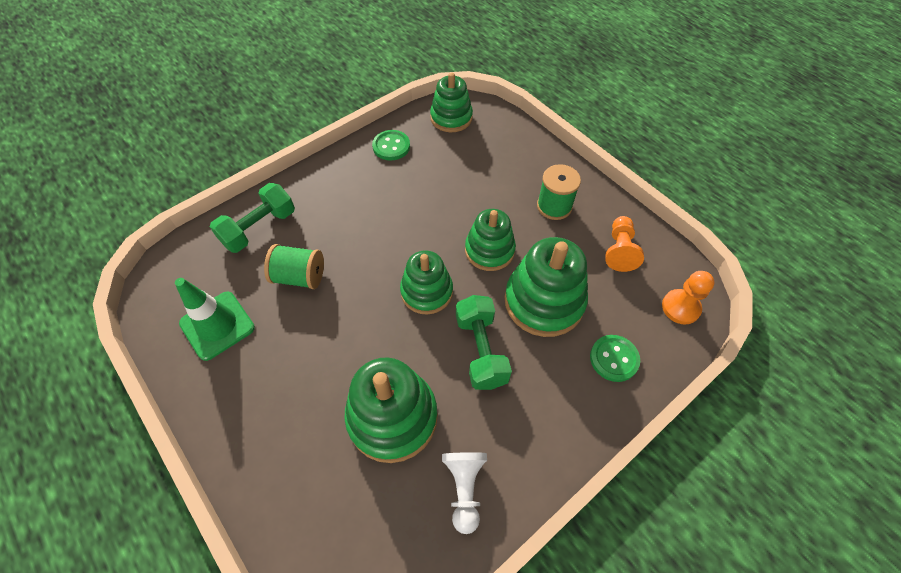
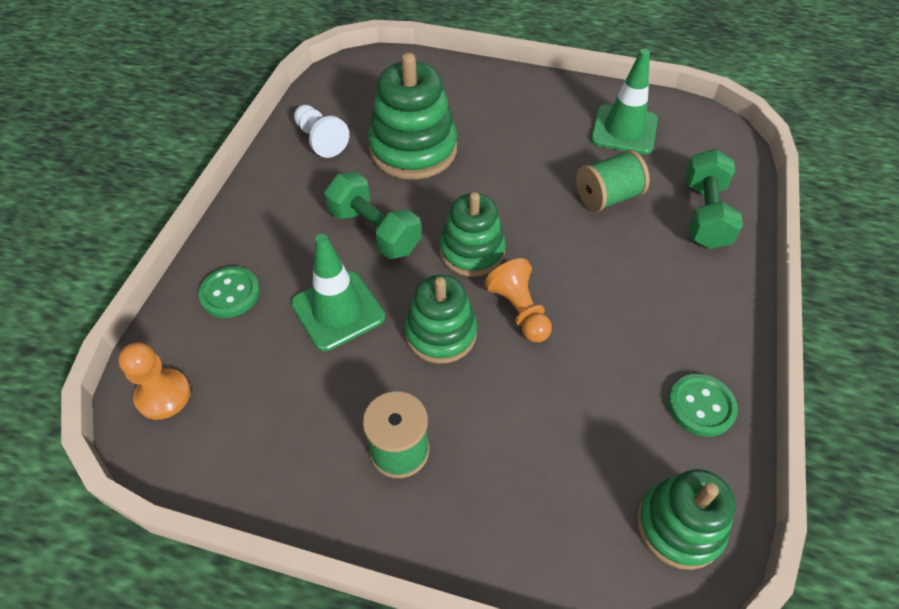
camera: 145 degrees right, 5 degrees down
(544, 301) = (338, 310): green stacking toy -> green traffic cone
(619, 250) = (272, 432): orange pawn -> orange pawn (519, 311)

